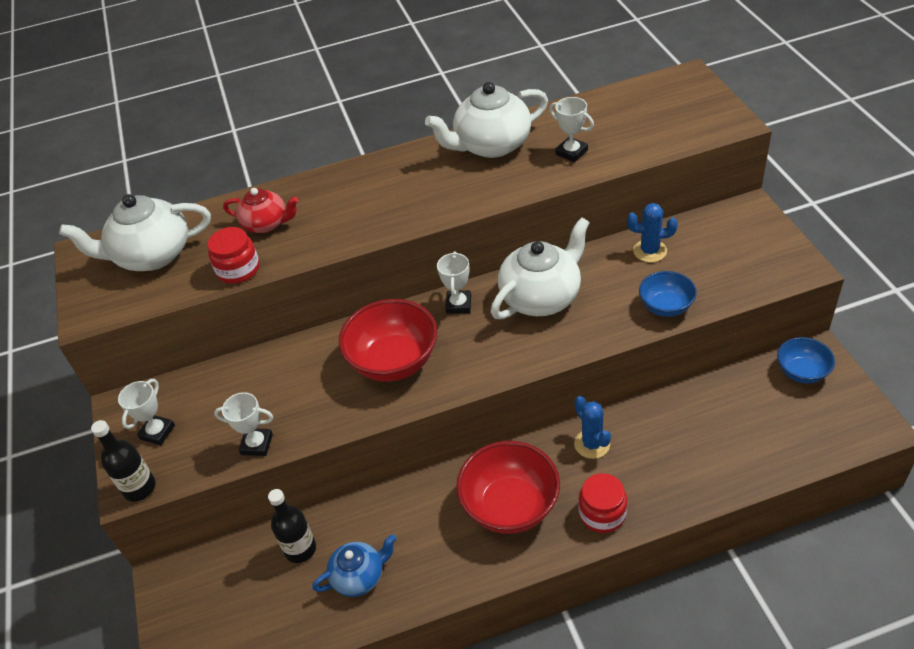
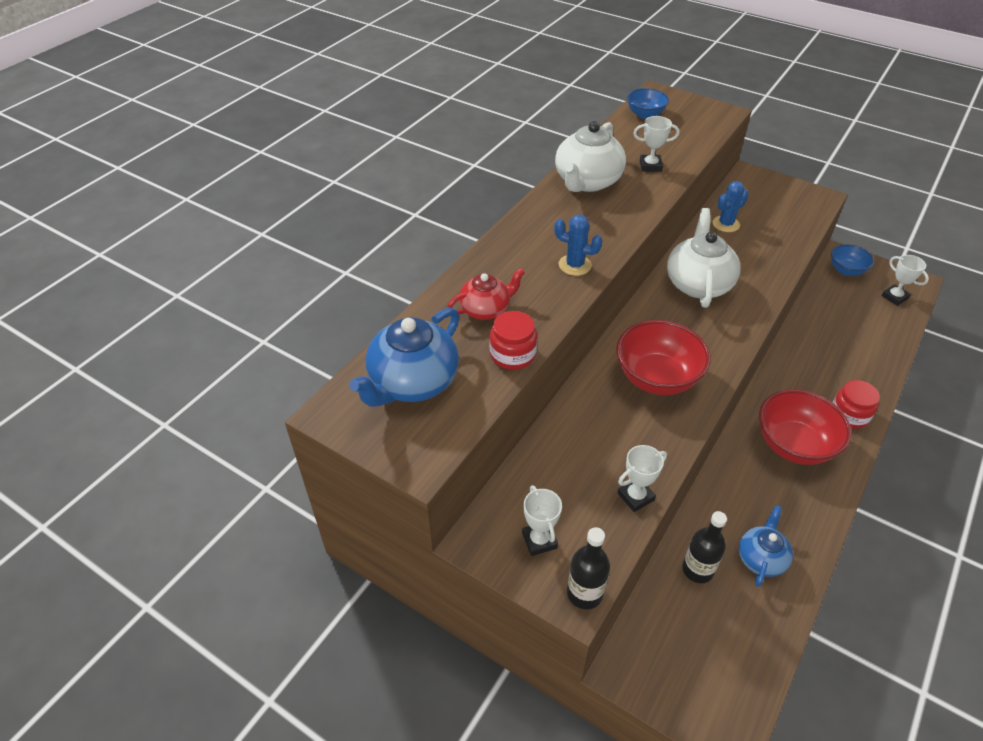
camera: 45 degrees left, 0 degrees up
(152, 255) = (412, 382): white teapot -> blue teapot
(458, 304) = (650, 316): white trophy -> white trophy (894, 297)
(592, 444) = (791, 376): blue cactus -> blue cactus (574, 265)
(666, 307) = (779, 254): blue bowl -> blue bowl (645, 114)

